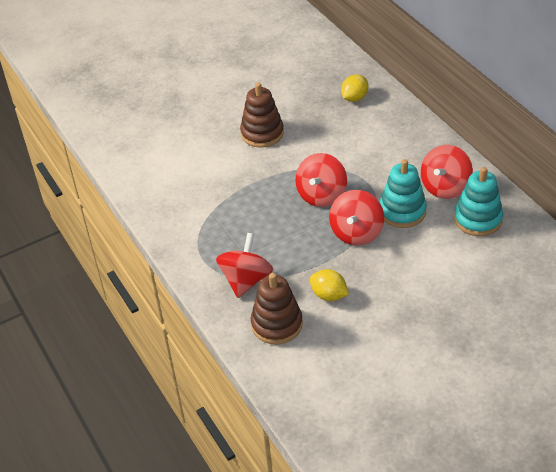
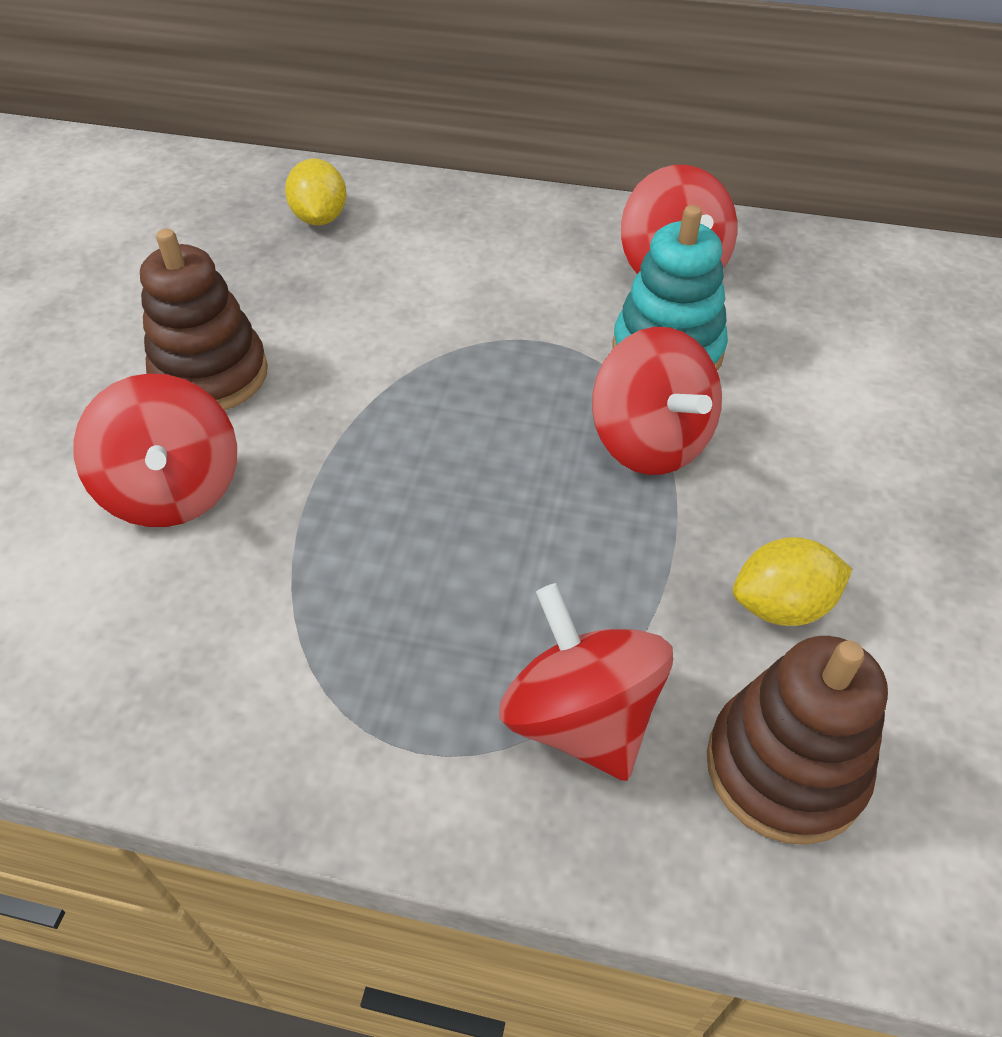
camera: 50 degrees left, 5 degrees up
(321, 195) = (489, 416): red spinning top -> red spinning top (174, 491)
(478, 219) = (792, 288): turquoise stacking toy -> none

